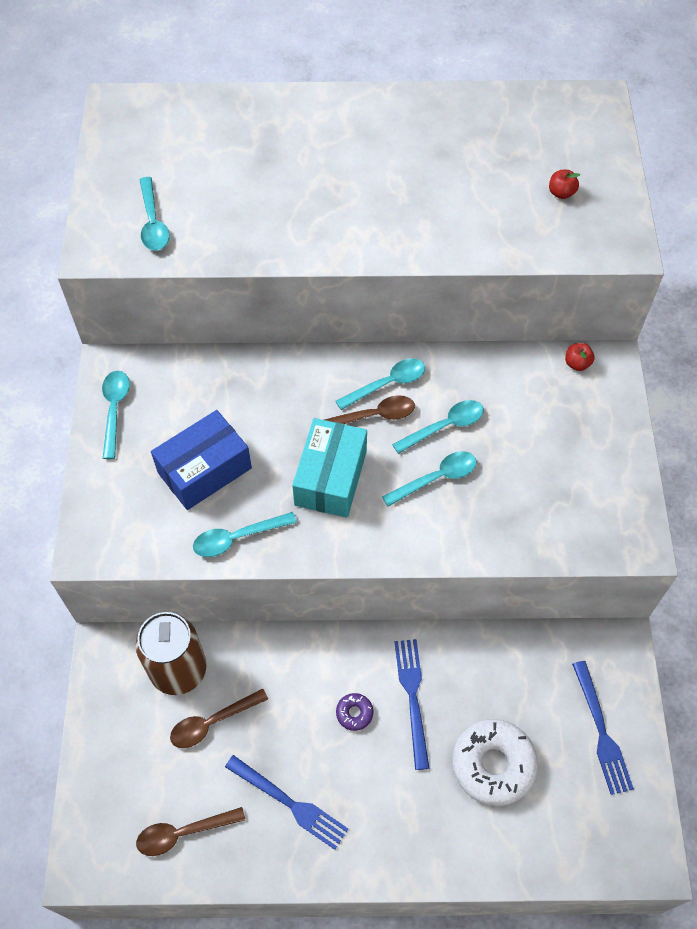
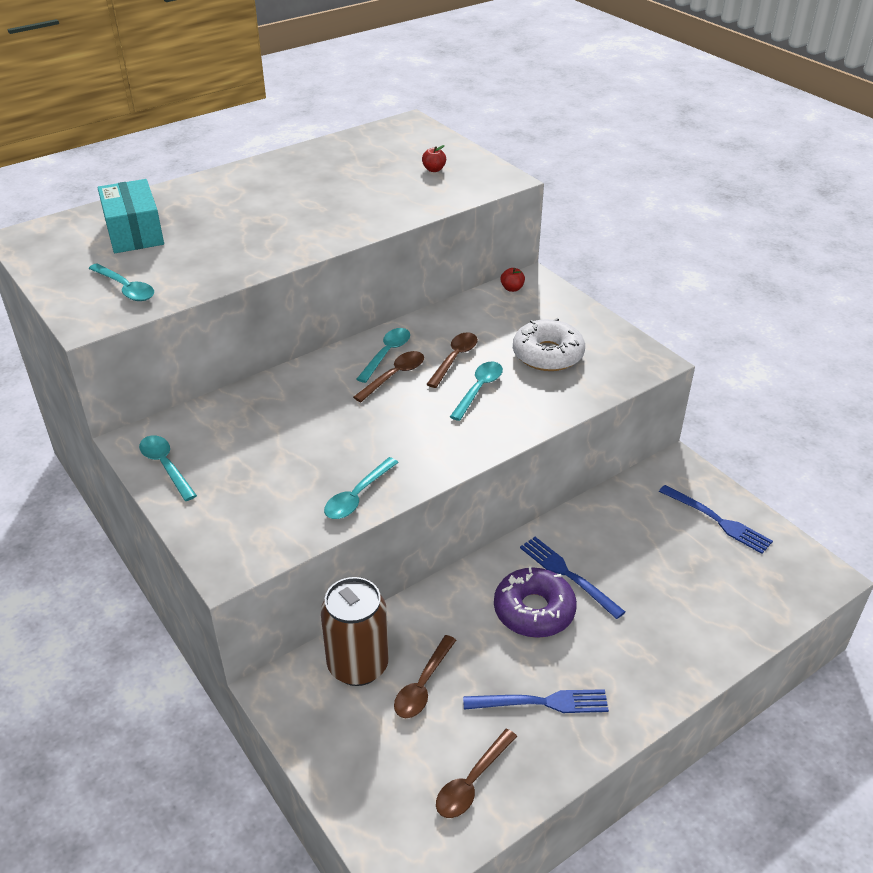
camera: 35 degrees left, 20 degrees down
(204, 470) = (286, 468): blue box -> none
(330, 478) = (398, 425): turquoise box -> turquoise box (134, 232)
(354, 713) = (534, 610): purple donut -> purple donut, size x2.20
(444, 426) = (454, 359): turquoise spoon -> brown spoon
(493, 765) = (667, 583): white donut -> white donut (547, 354)

